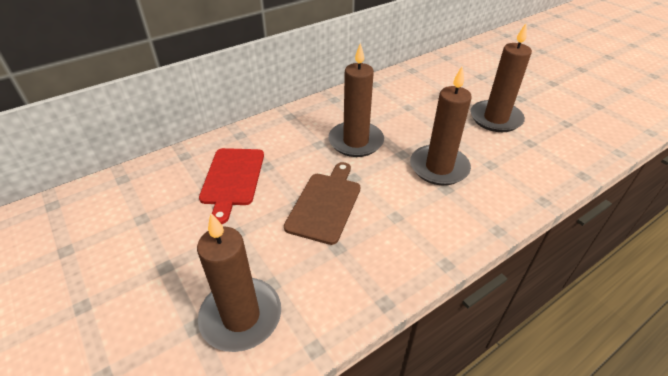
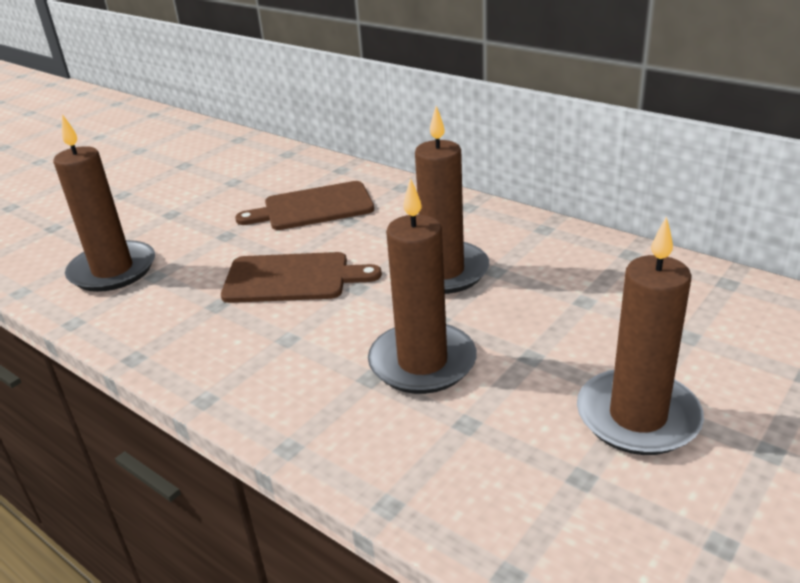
camera: 75 degrees right, 10 degrees down
(232, 179) = (313, 207): red cutting board -> brown cutting board

